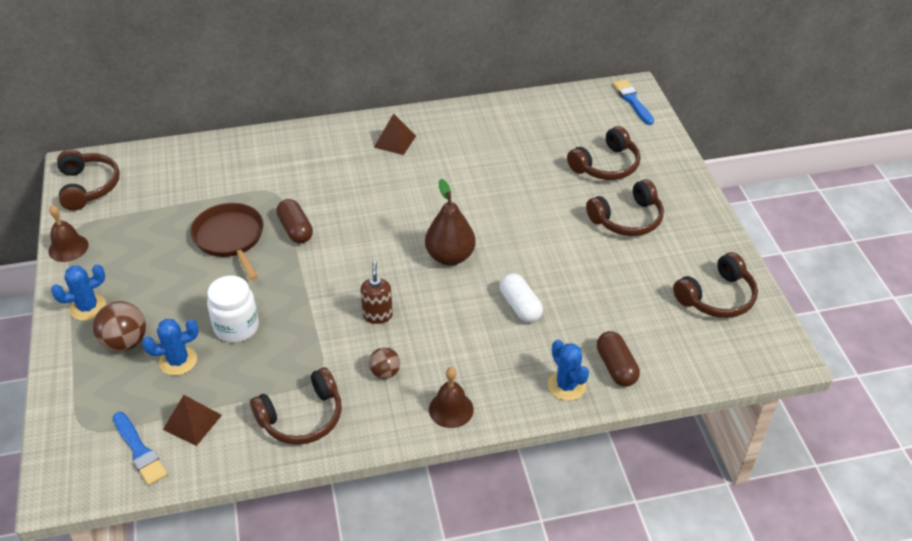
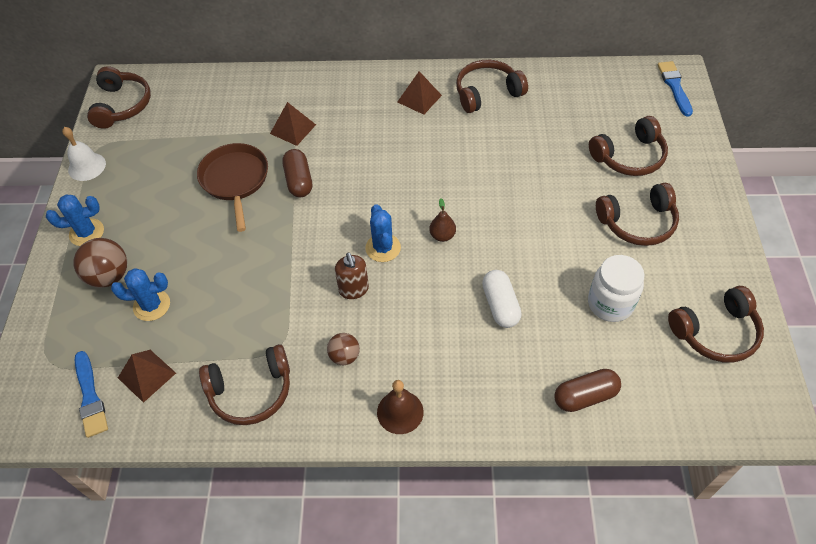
camera: 15 degrees right, 10 degrees up
(68, 248) = (87, 166): brown bell -> white bell
(236, 327) = (215, 278): white jar -> white jar (610, 303)
(276, 184) = (293, 129): none -> brown pyramid
(377, 315) = (354, 289): brown soap dispenser -> brown soap dispenser turned 150 degrees clockwise
(450, 256) = (442, 235): brown pear -> brown pear, size x0.51
(459, 128) = (487, 93): none -> brown headphones
(566, 385) = (526, 408): blue cactus -> blue cactus (383, 248)
(616, 367) = (585, 396): brown capsule -> brown capsule turned 75 degrees clockwise

